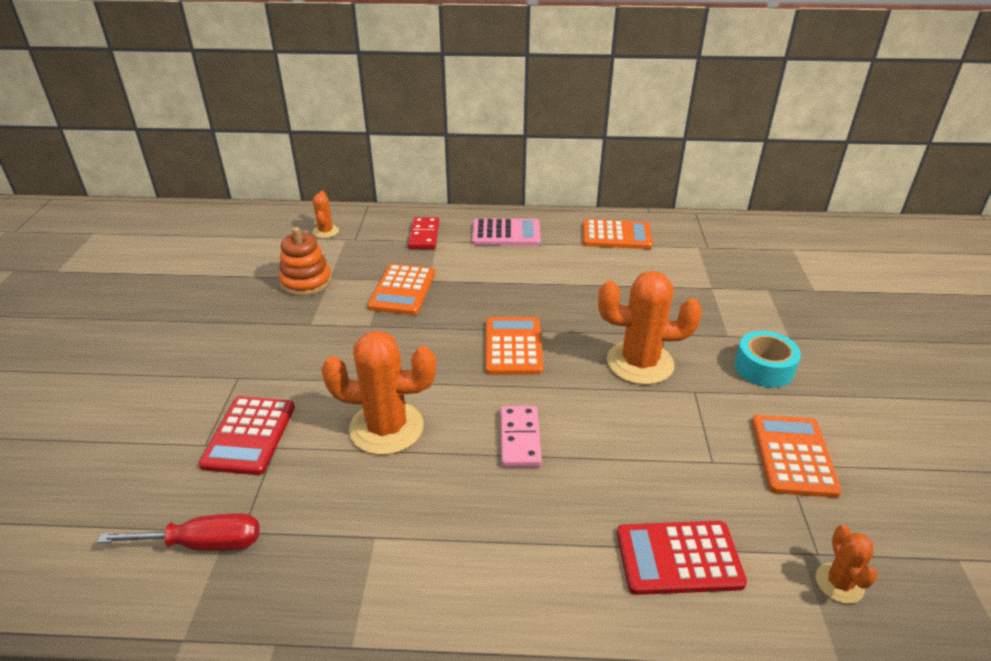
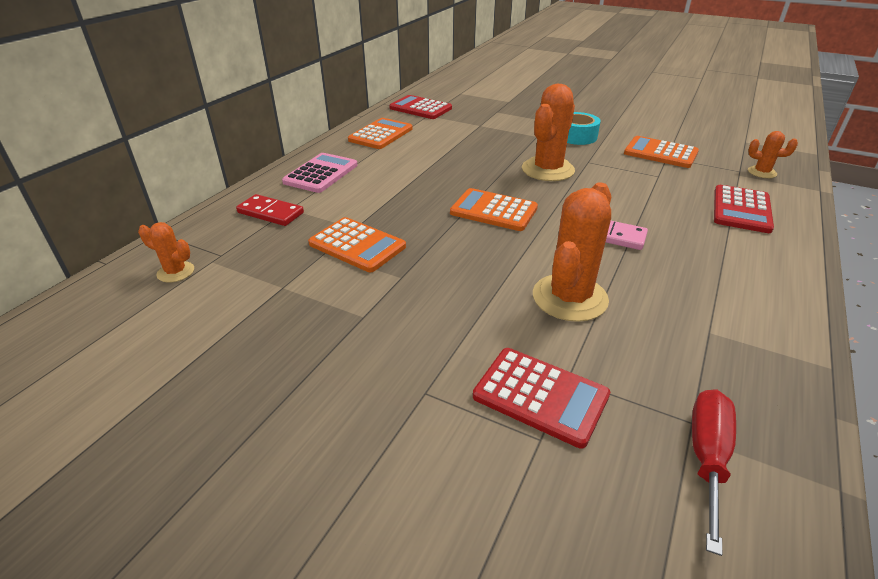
camera: 65 degrees left, 0 degrees up
(306, 282) = (272, 305): orange stacking toy -> none
(711, 237) = (420, 108): none -> red calculator

